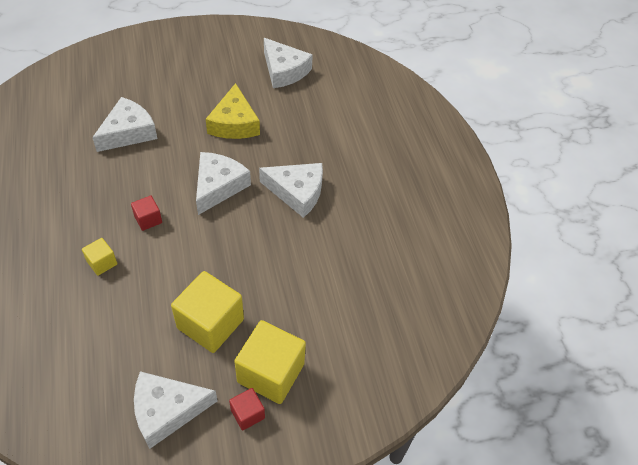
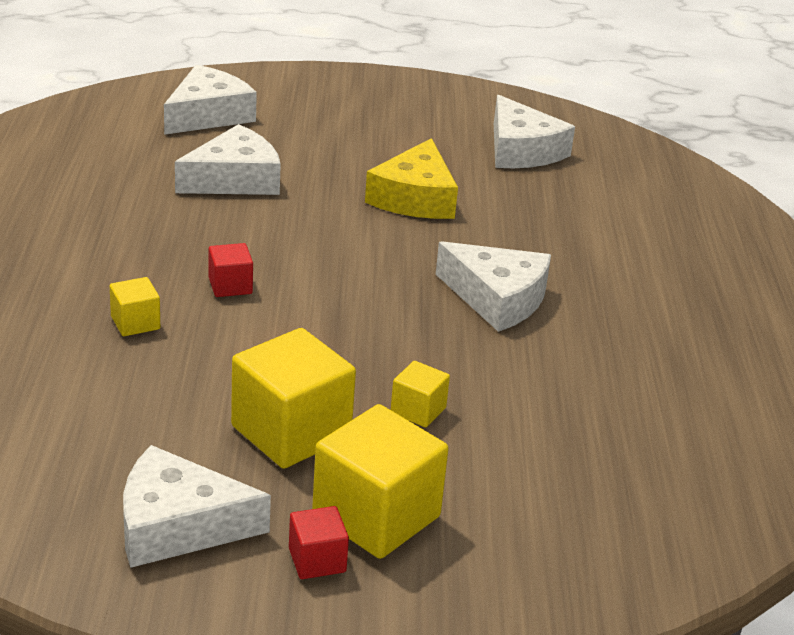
camera: 15 degrees right, 20 degrees down
(218, 186) = (362, 267): white cheese -> white cheese (208, 115)
(274, 289) = (418, 410): none -> yellow cube

